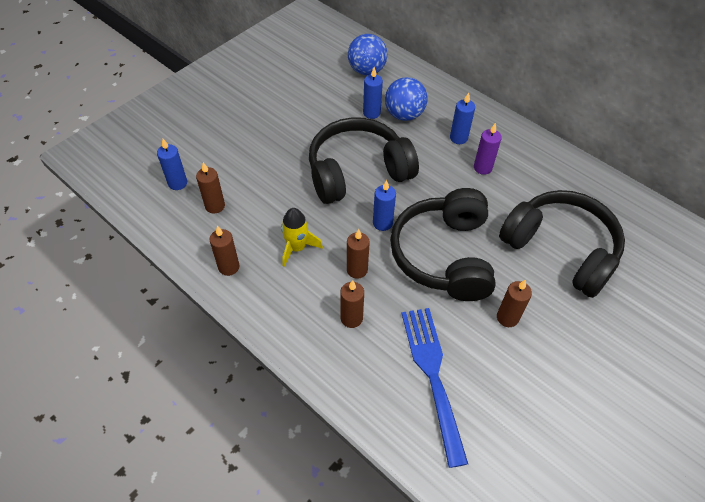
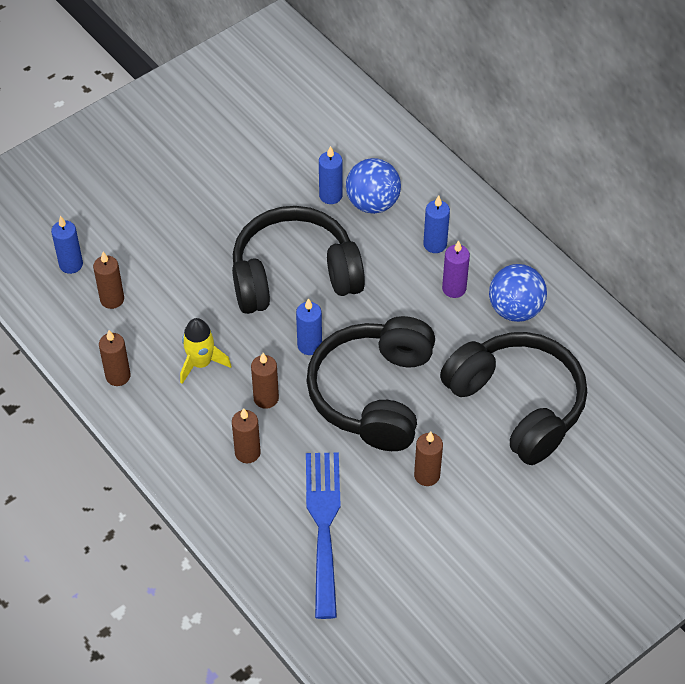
camera: 10 degrees right, 0 degrees up
(366, 70) = (338, 132): blue ball -> blue ball (515, 309)

